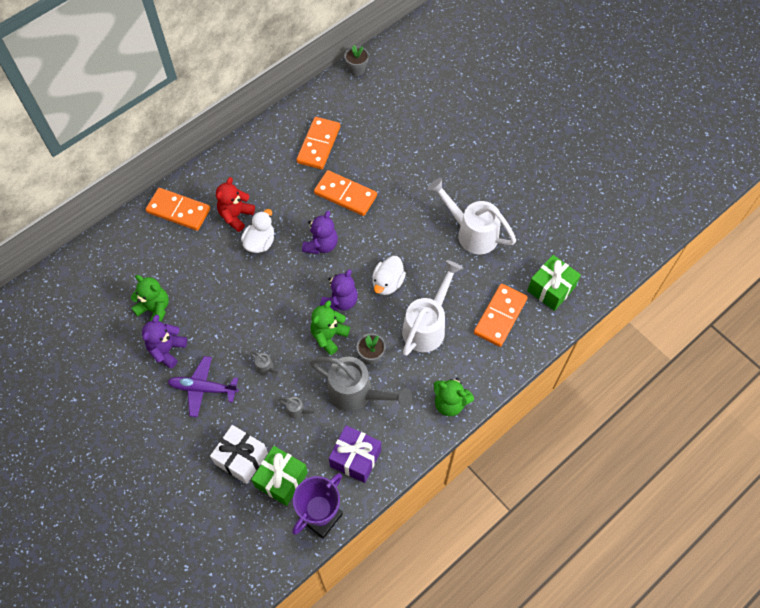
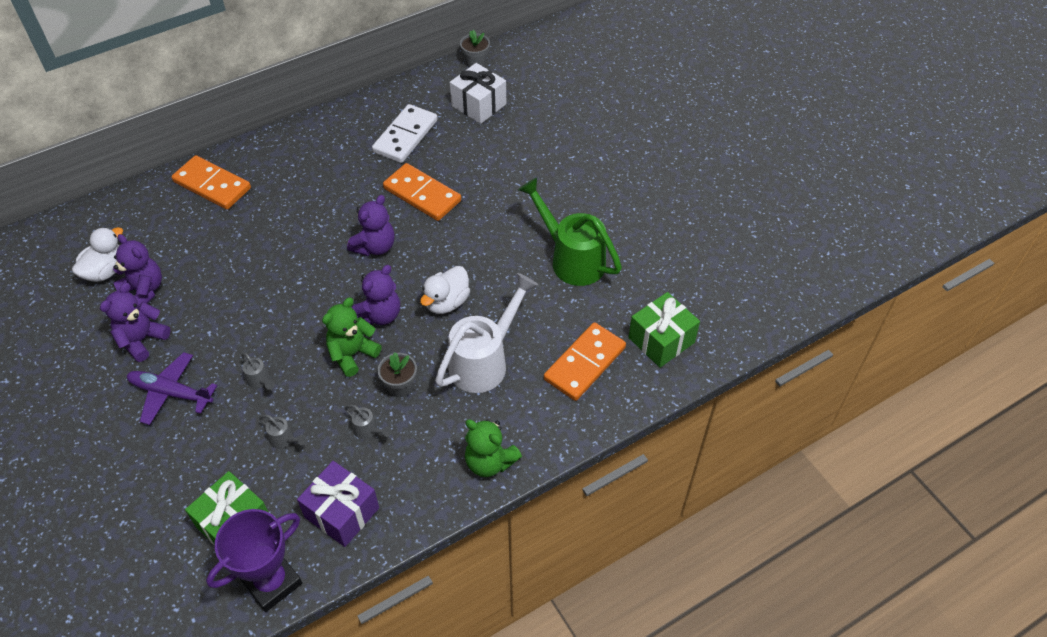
camera: 10 degrees right, 10 degrees down
(155, 309) = (144, 291): green teddy bear -> purple teddy bear
(236, 216) = (279, 200): red teddy bear -> none
(241, 458) = (190, 488): white gift -> white gift (478, 105)
(260, 242) = (299, 233): white duck -> white duck (106, 271)
(319, 145) = (405, 136): orange domino -> white domino
(357, 394) = (368, 431): grey watering can -> grey watering can, size x0.40
(471, 232) = (571, 258): white watering can -> green watering can

